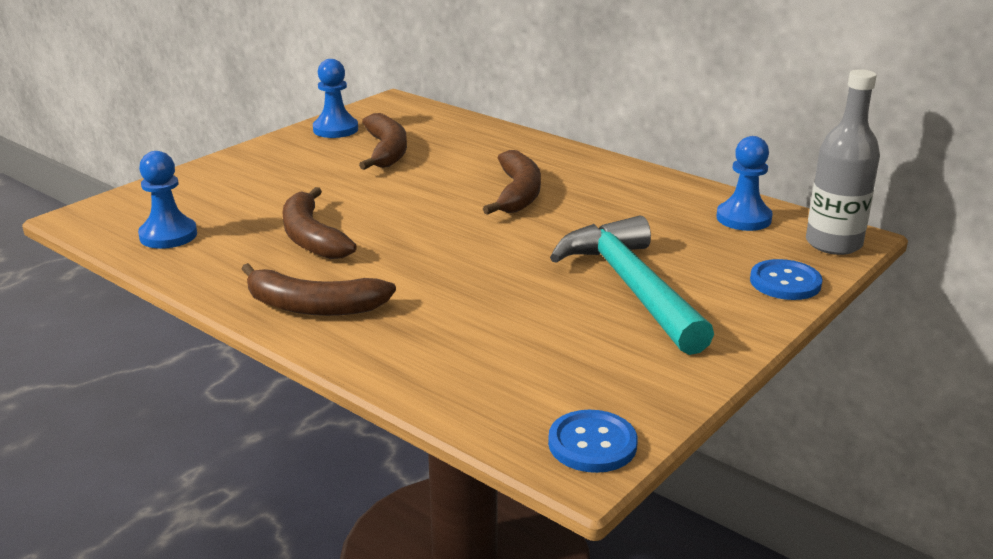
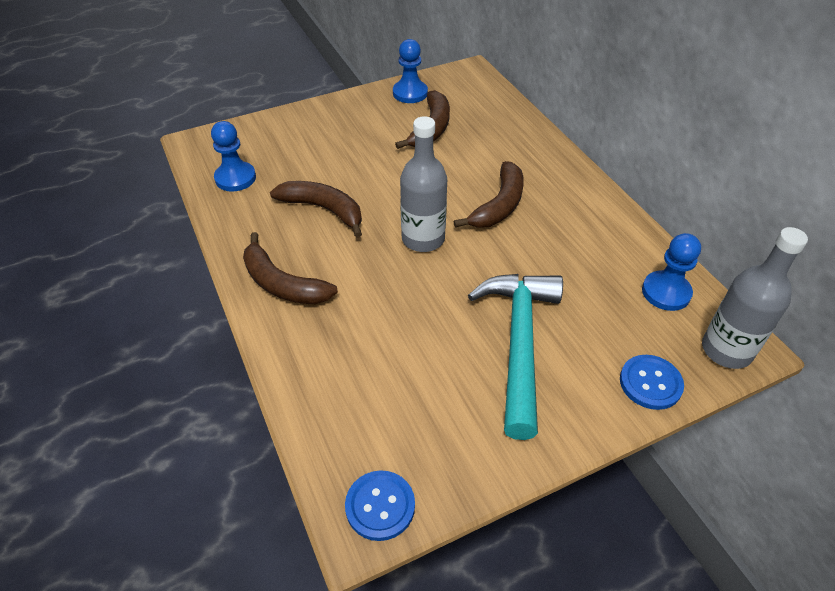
camera: 25 degrees right, 20 degrees up
(311, 238) = (323, 209): brown banana -> brown banana turned 120 degrees clockwise
(454, 235) = (423, 239): none -> grey bottle

